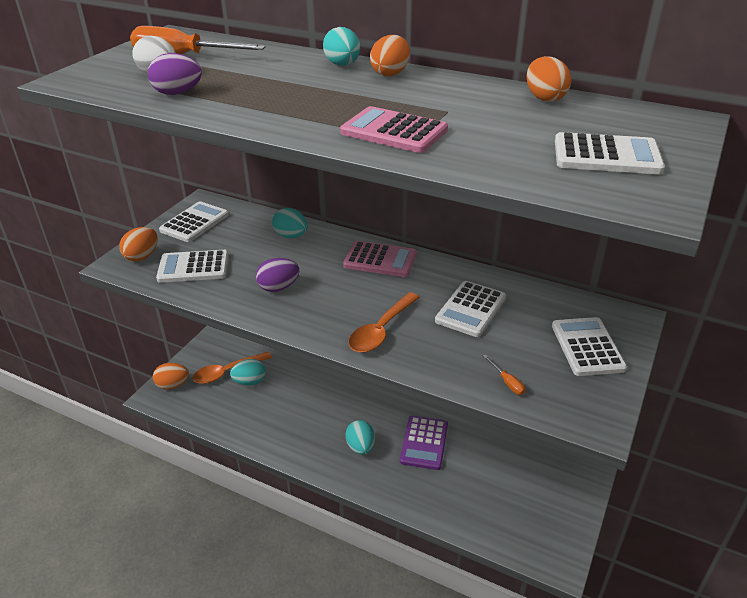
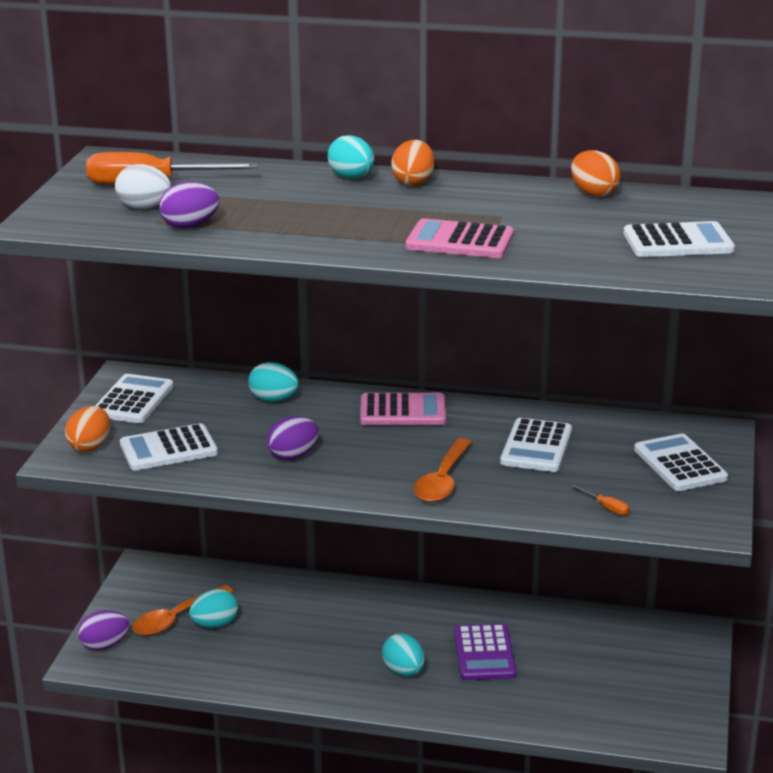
camera: 15 degrees left, 10 degrees down
(173, 385) = (104, 645): orange egg -> purple egg

